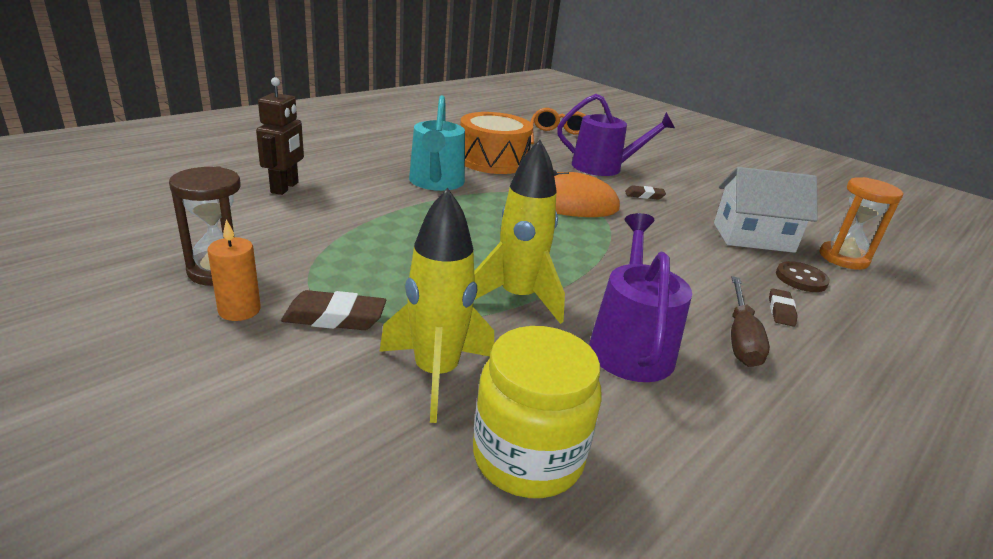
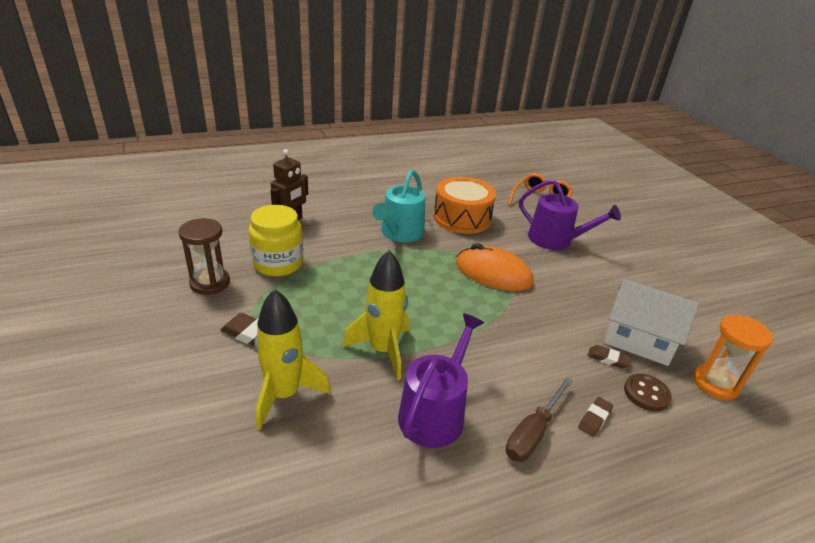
camera: 25 degrees right, 5 degrees up
(239, 310) = (203, 316): orange candle -> none
(528, 456) = (296, 472): yellow jar -> yellow jar (278, 263)
(644, 195) = (569, 276): brown eraser -> brown eraser (608, 359)

